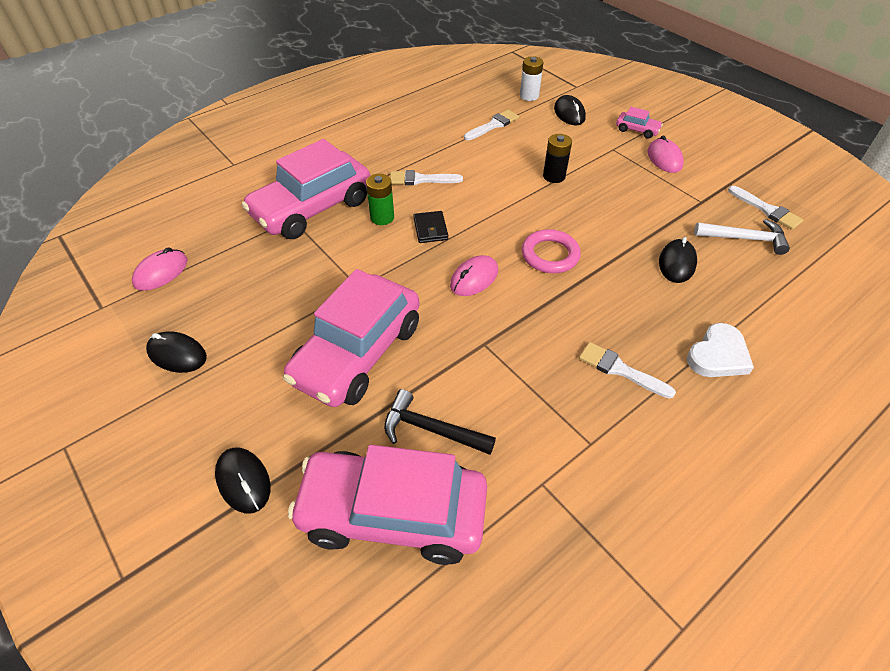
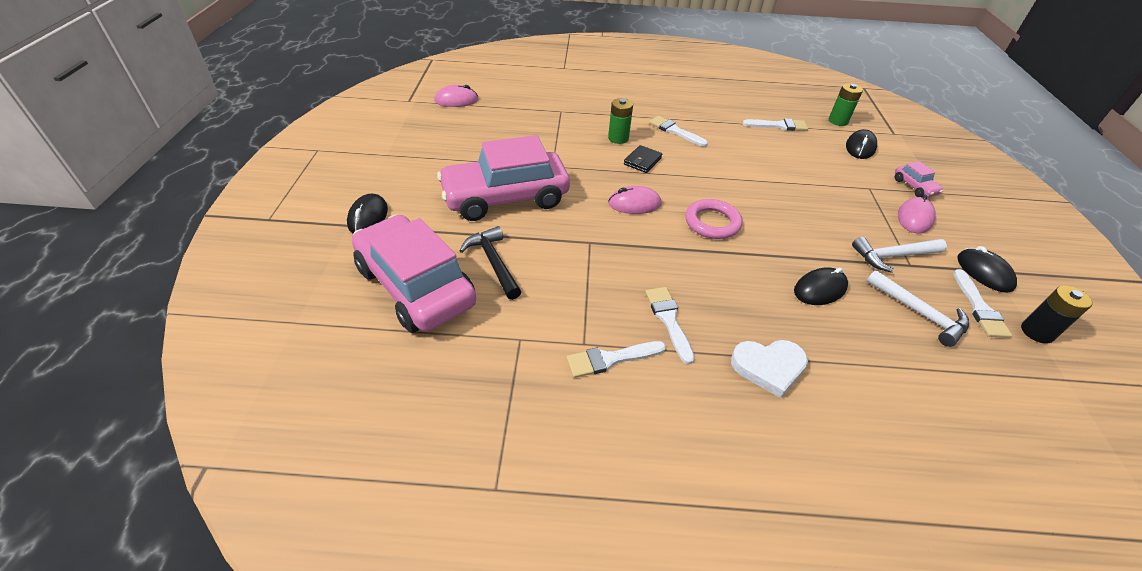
camera: 40 degrees right, 5 degrees down
(177, 354) = (414, 141): black mouse -> black mouse (984, 272)
(312, 208) = (580, 112): pink car -> none
(529, 96) = (838, 121): white battery -> green battery
(554, 176) = (786, 179): black battery -> black battery (1037, 332)
(623, 440) = (611, 359): none -> white brush
(686, 201) = (893, 256): none -> white hammer

